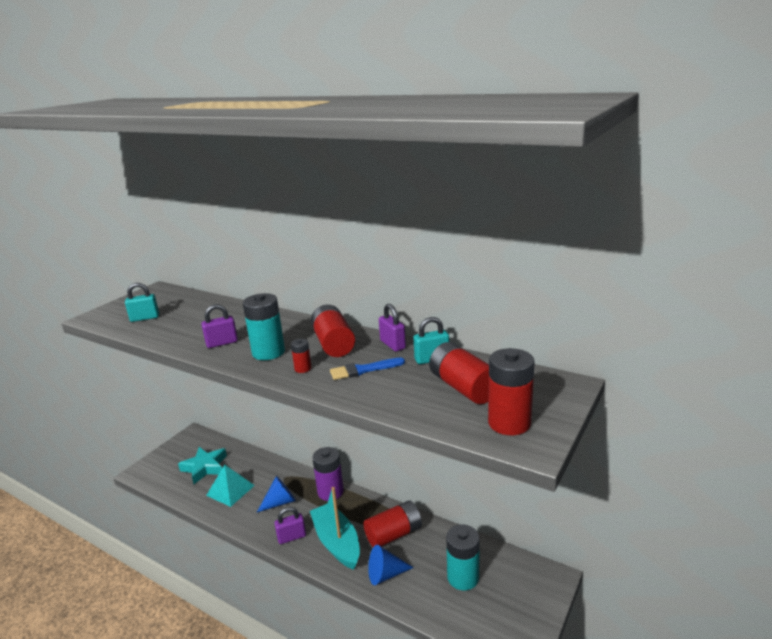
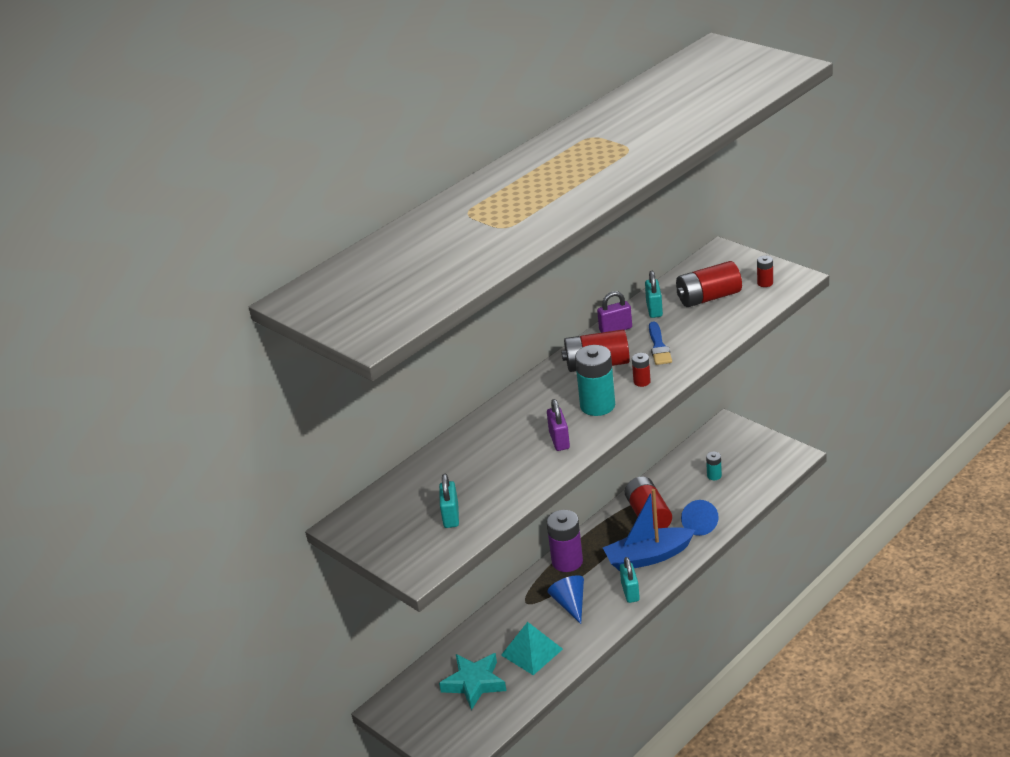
camera: 75 degrees left, 10 degrees up
(291, 537) = (630, 592): purple padlock -> turquoise padlock
(337, 542) = (648, 557): turquoise boat -> blue boat
(463, 577) = (714, 475): turquoise battery -> turquoise battery, size x0.49
(509, 423) = (765, 283): red battery -> red battery, size x0.49

